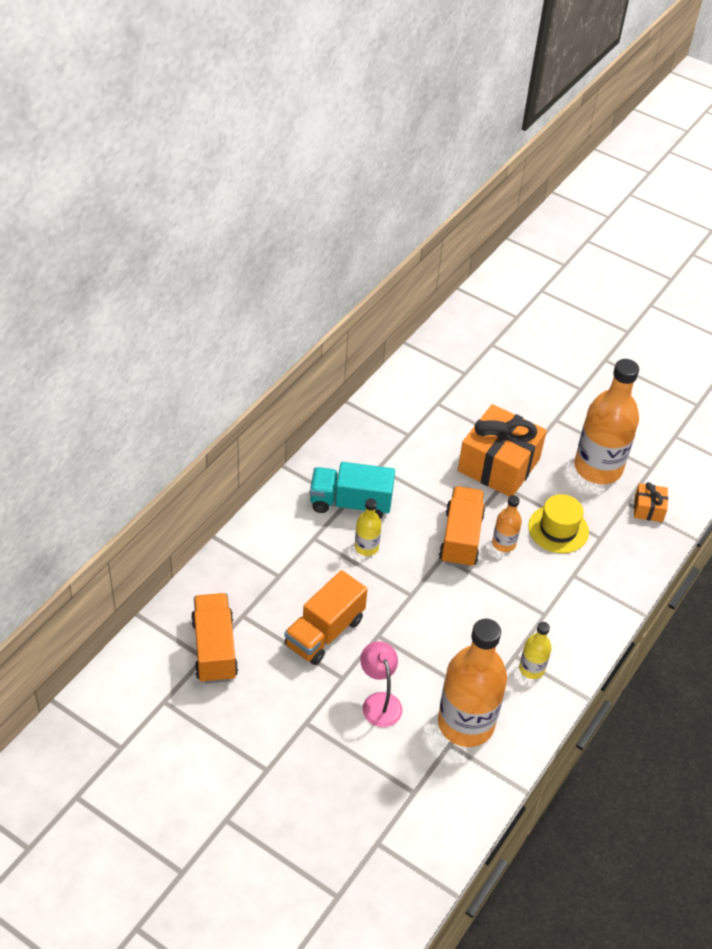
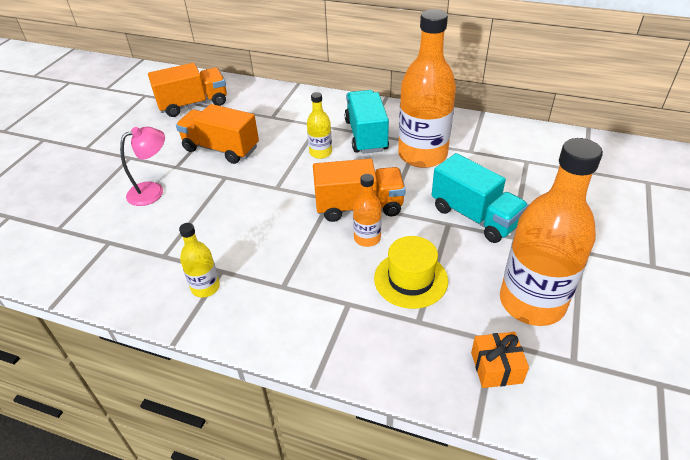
camera: 80 degrees right, 5 degrees down
(466, 723) = (132, 249): orange bottle -> orange bottle (422, 155)
(498, 465) = (474, 216): orange gift -> turquoise truck

